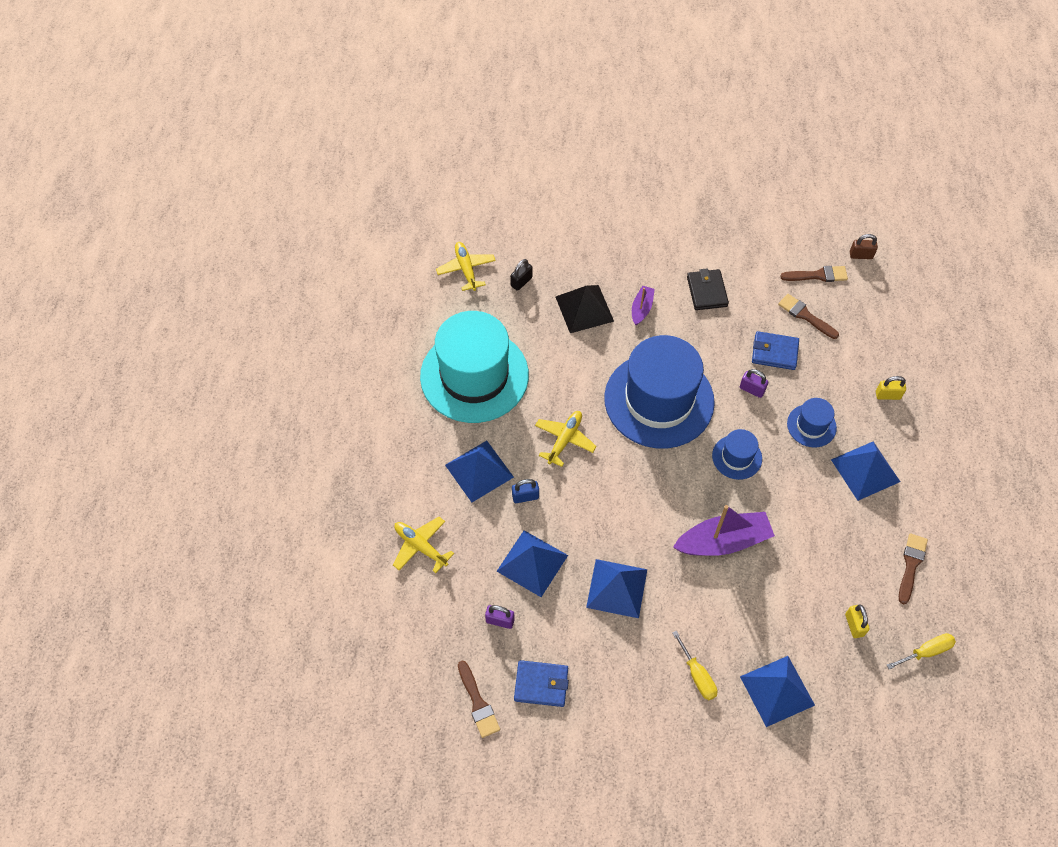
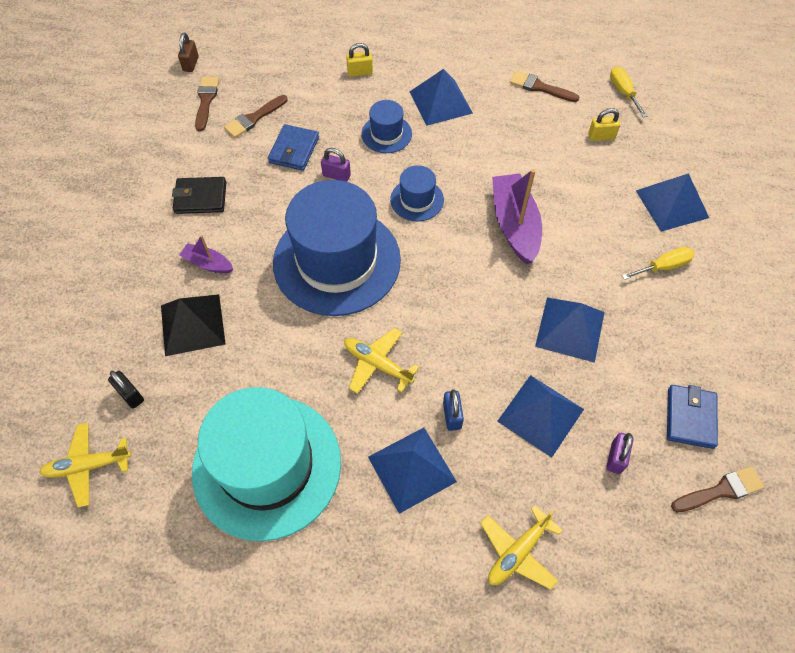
camera: 85 degrees left, 0 degrees up
(752, 389) = (336, 175): purple padlock -> purple padlock turned 75 degrees clockwise
(888, 395) = (360, 72): yellow padlock -> yellow padlock turned 75 degrees clockwise

